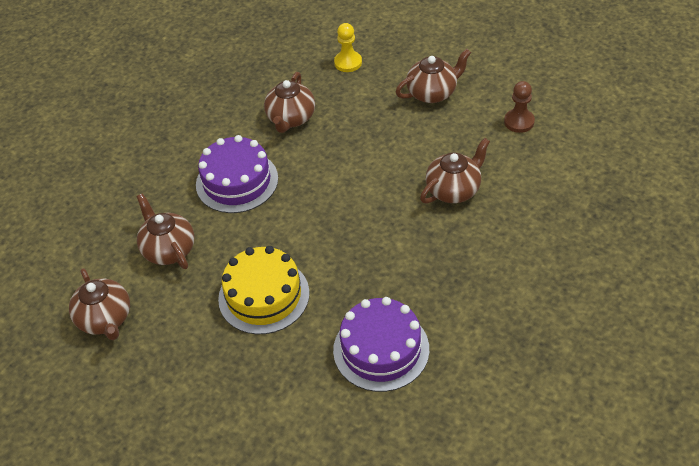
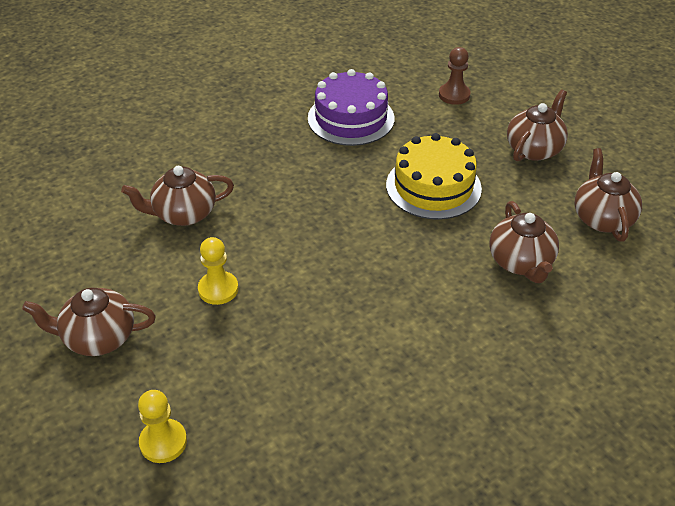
camera: 160 degrees left, 5 degrees down
(237, 181) = (414, 313): purple cake -> none
(291, 119) = (302, 376): brown teapot -> brown teapot (534, 149)
(381, 147) = (218, 289): none -> yellow pawn
(519, 122) = (45, 258): brown pawn -> brown pawn (454, 95)

